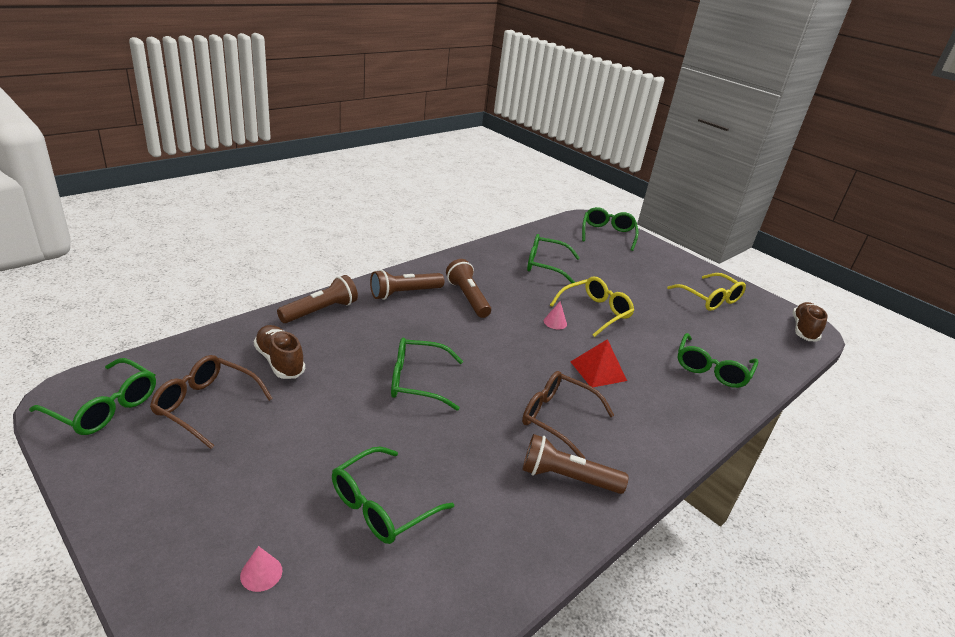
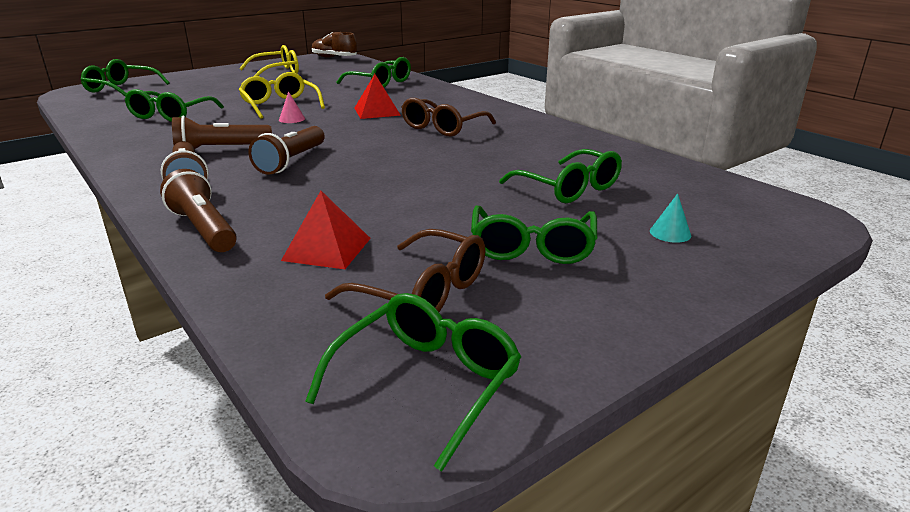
camera: 80 degrees left, 5 degrees down
(205, 405) = (423, 291): brown glasses -> brown glasses turned 90 degrees counterclockwise
(261, 573) = (670, 233): pink cone -> turquoise cone
(279, 361) = (327, 249): brown shoe -> red pyramid
(416, 381) = (383, 175): green glasses -> green glasses (532, 248)
(567, 478) = (515, 129): brown flashlight -> brown flashlight (291, 161)

